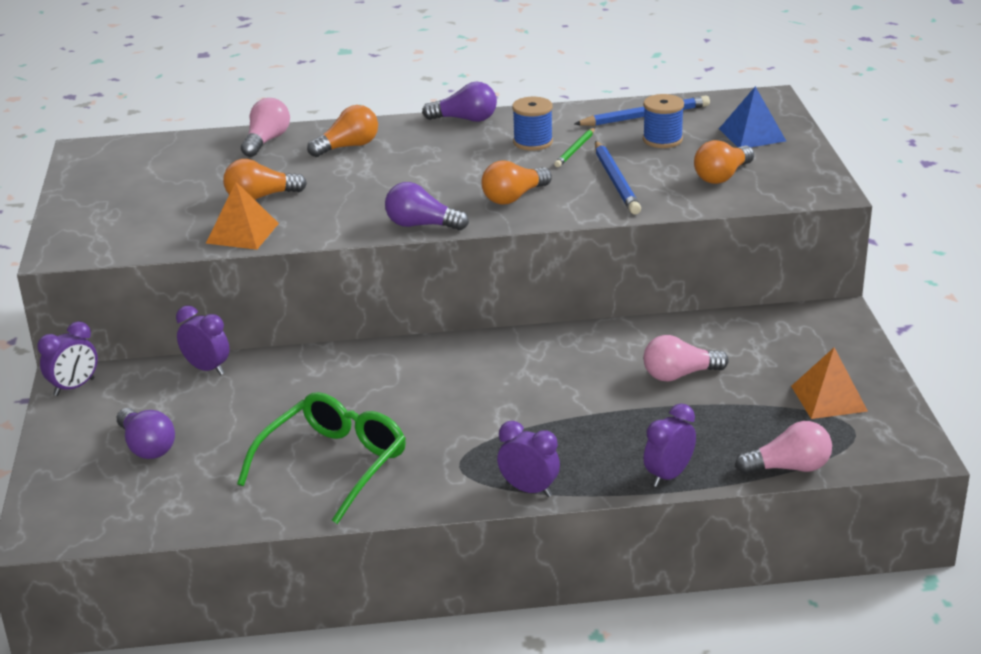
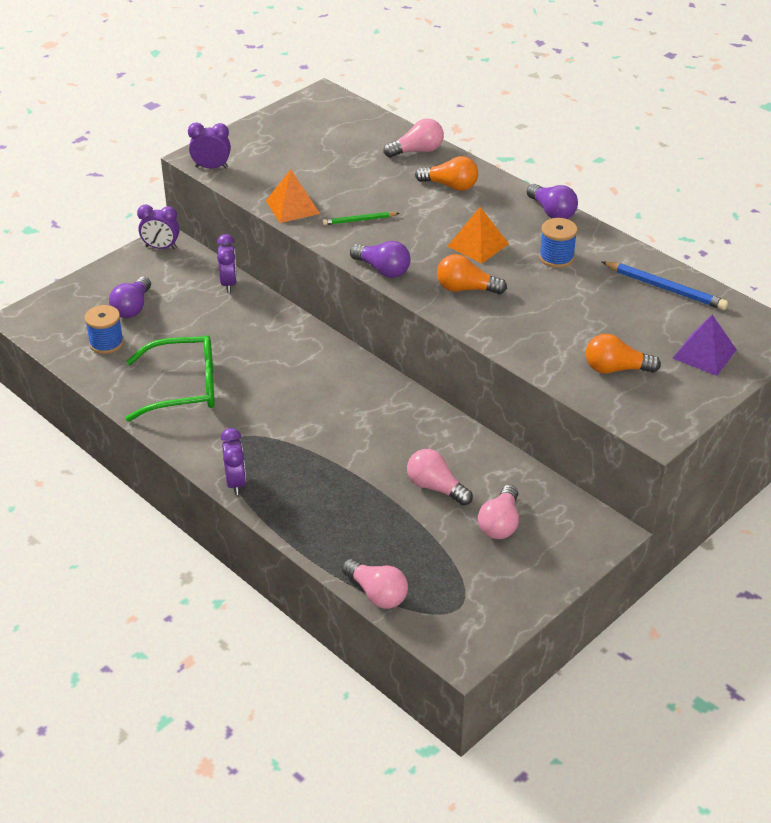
camera: 50 degrees right, 10 degrees up
(261, 197) = (343, 189): orange light bulb -> none
(421, 225) = (382, 270): purple light bulb -> purple light bulb turned 150 degrees clockwise
(575, 150) = (569, 282): green pencil -> green pencil (359, 220)
(616, 181) = (545, 322): blue pencil -> none
(662, 140) = (638, 314): blue spool -> blue spool (106, 343)
(668, 476) = (311, 538): purple clock -> purple clock (211, 167)
(752, 135) = (704, 354): blue pyramid -> purple pyramid
(767, 362) = (500, 524): none -> pink light bulb
(829, 398) = (485, 577): orange pyramid -> orange pyramid (478, 245)

